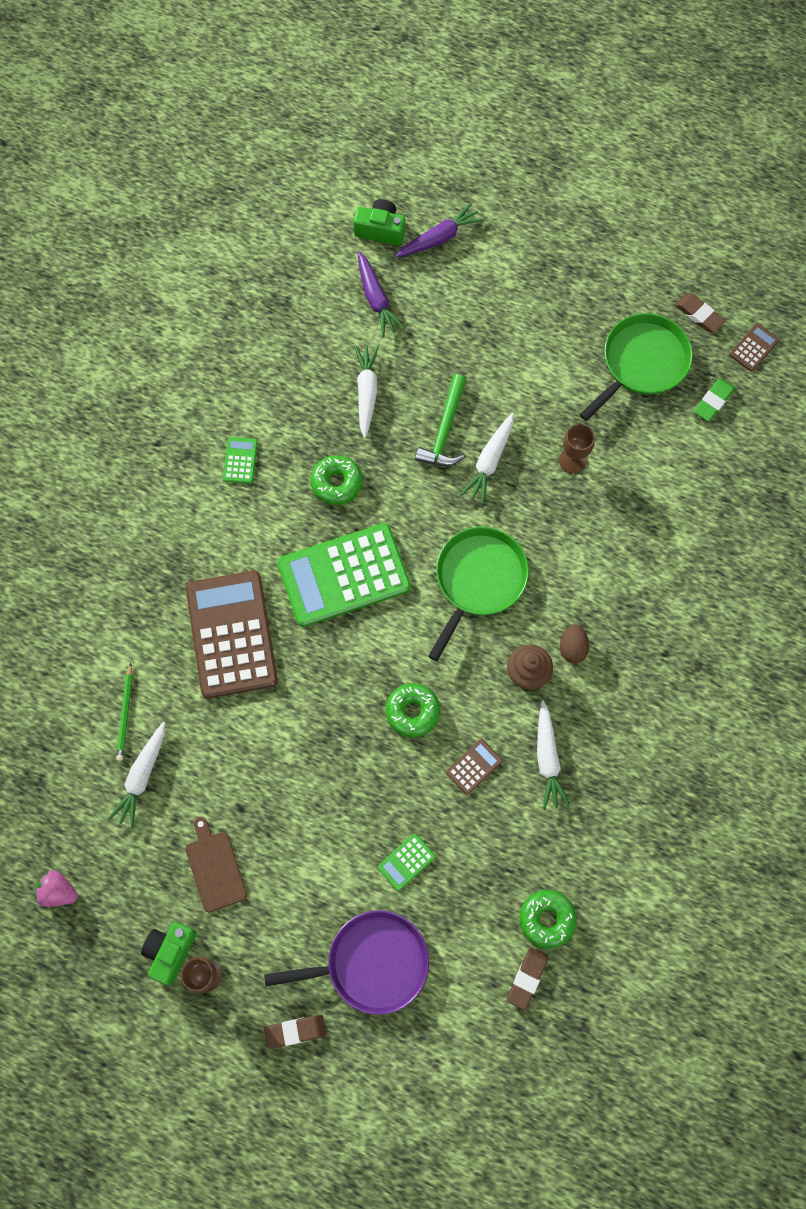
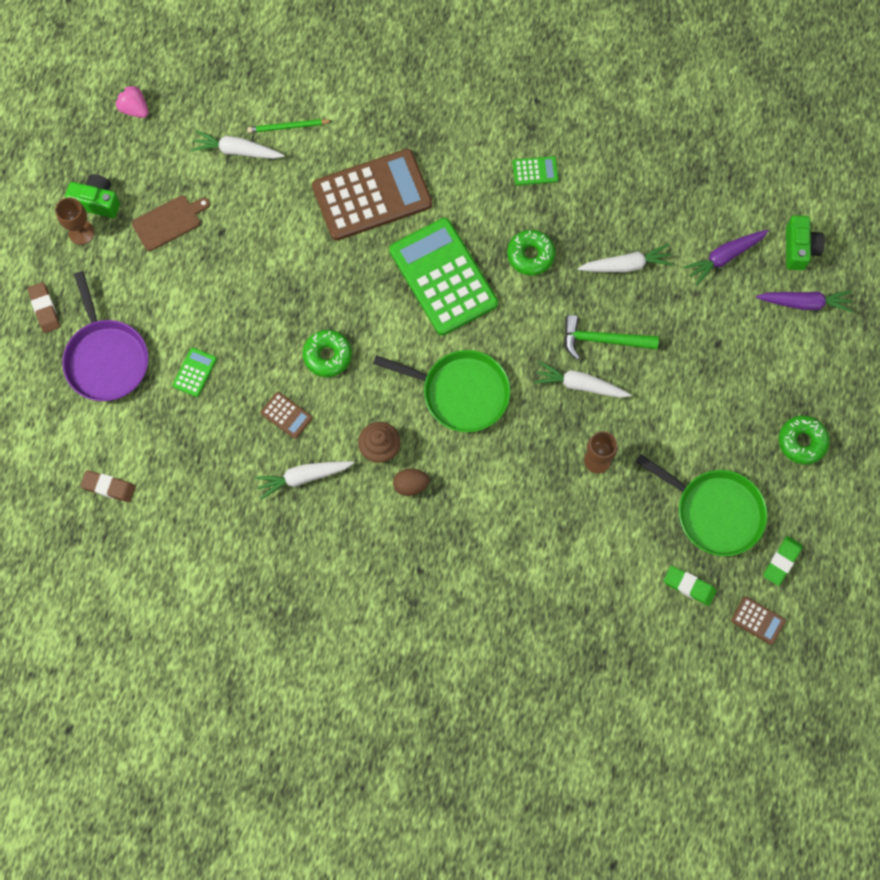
camera: 80 degrees right, 0 degrees up
(58, 891) = (134, 109): pink strawberry -> pink strawberry turned 60 degrees counterclockwise
(406, 862) = (194, 372): green calculator -> green calculator turned 75 degrees clockwise
(439, 238) = (804, 303): purple carrot -> purple carrot turned 45 degrees counterclockwise
(547, 919) = (161, 496): green donut -> green donut (802, 442)
(699, 315) = (782, 561): brown eraser -> green eraser

